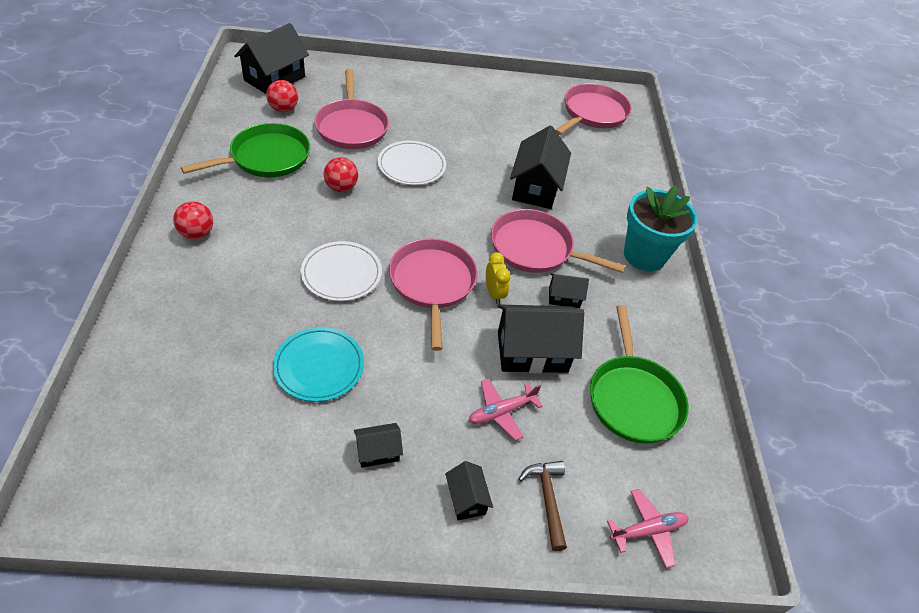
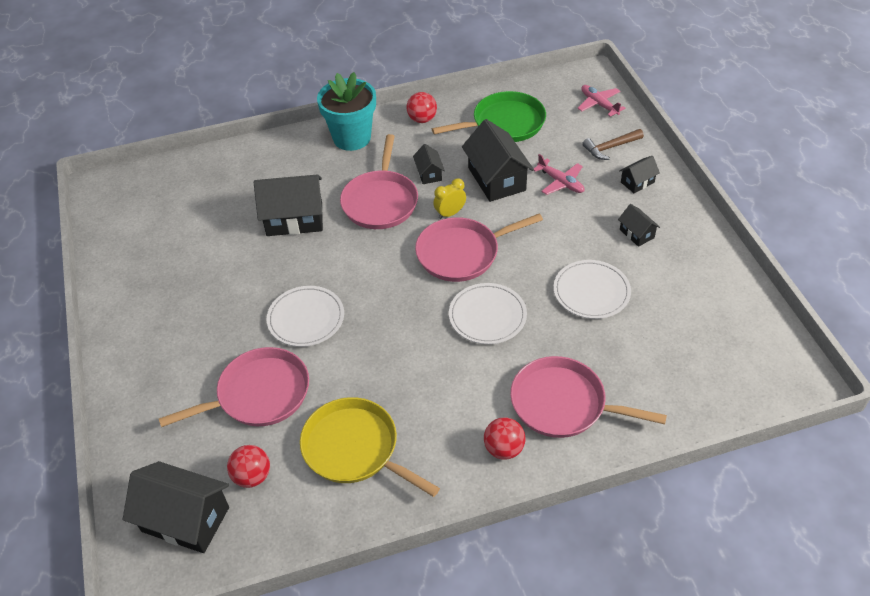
camera: 100 degrees left, 0 degrees up
(266, 157) = (354, 448): green pan -> yellow pan
(319, 366) = (591, 292): turquoise plate -> white plate
(341, 187) = (371, 362): red ball -> red ball (422, 119)
(593, 113) = (144, 204): pink pan -> pink pan (563, 404)

